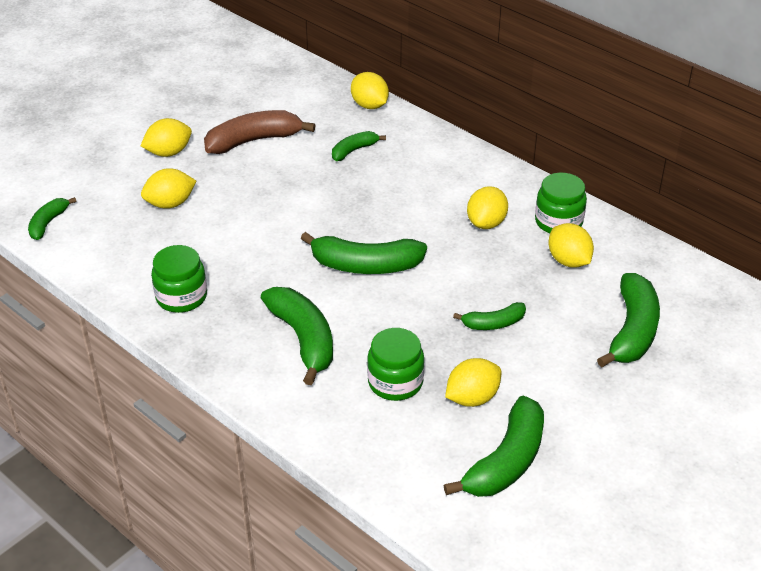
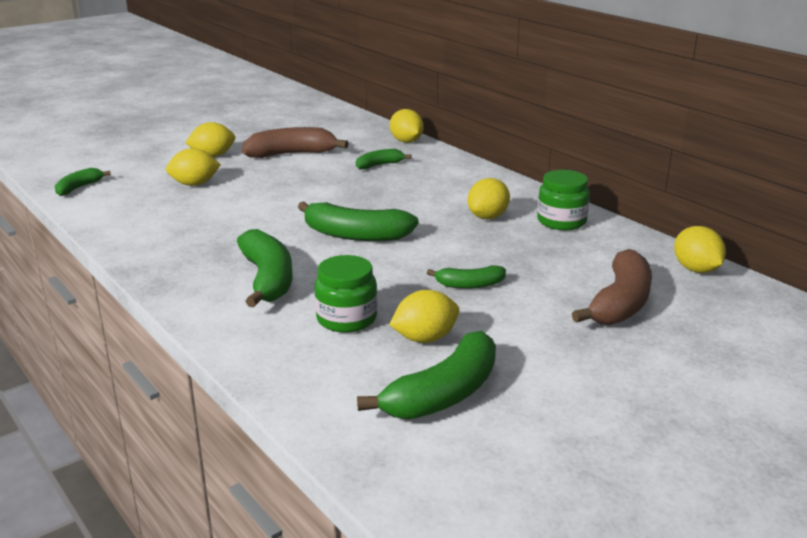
camera: 10 degrees right, 15 degrees down
(181, 297) = (166, 241): green jar -> none
(568, 261) = (564, 248): yellow lemon -> yellow lemon (696, 269)
(632, 331) = (620, 303): green banana -> brown banana

